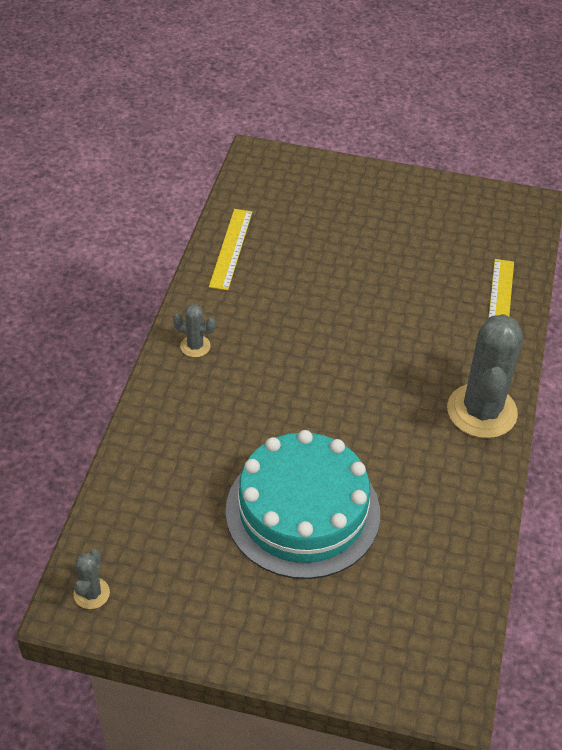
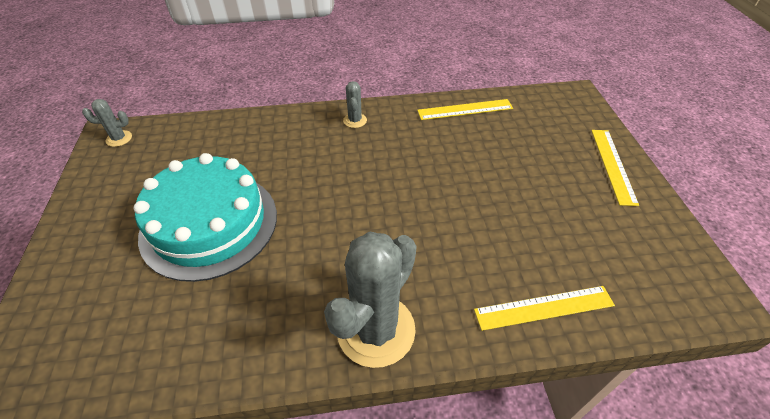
camera: 70 degrees right, 0 degrees up
(371, 185) = (613, 165): none -> yellow ruler
(481, 411) = (376, 330): grey cactus -> grey cactus turned 45 degrees counterclockwise

